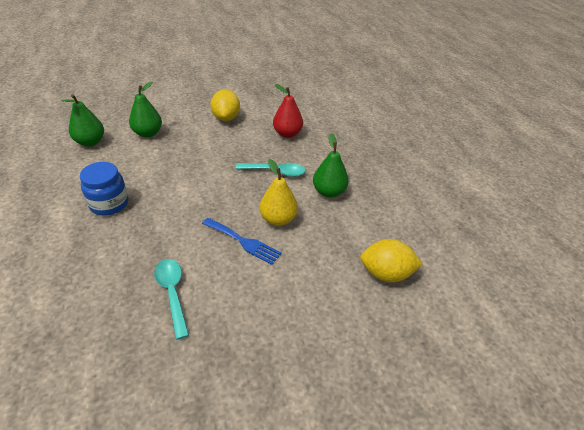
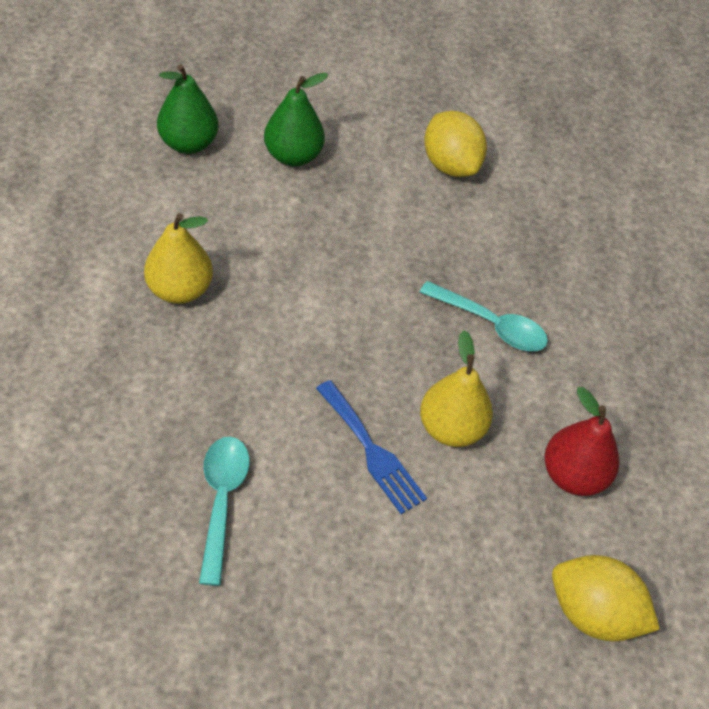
camera: 20 degrees right, 10 degrees up
(109, 204) = (179, 290): blue jar -> yellow pear
(226, 118) = (450, 165): yellow lemon -> yellow lemon turned 45 degrees counterclockwise
(287, 134) = (553, 243): red pear -> red pear (573, 475)
(329, 192) = (572, 406): green pear -> none

